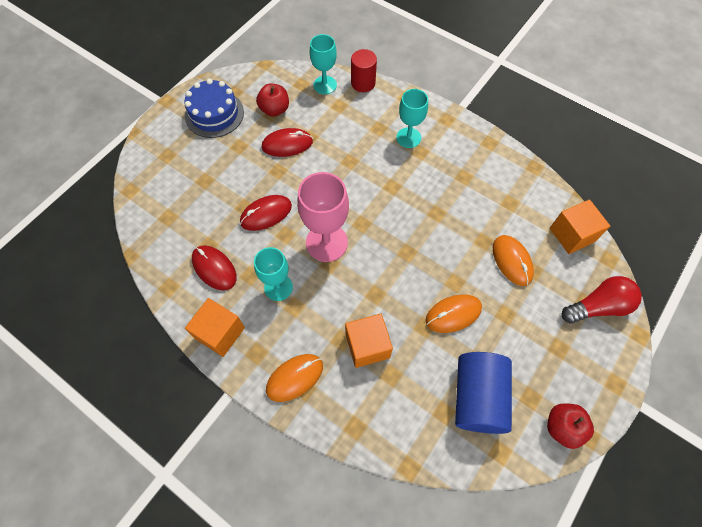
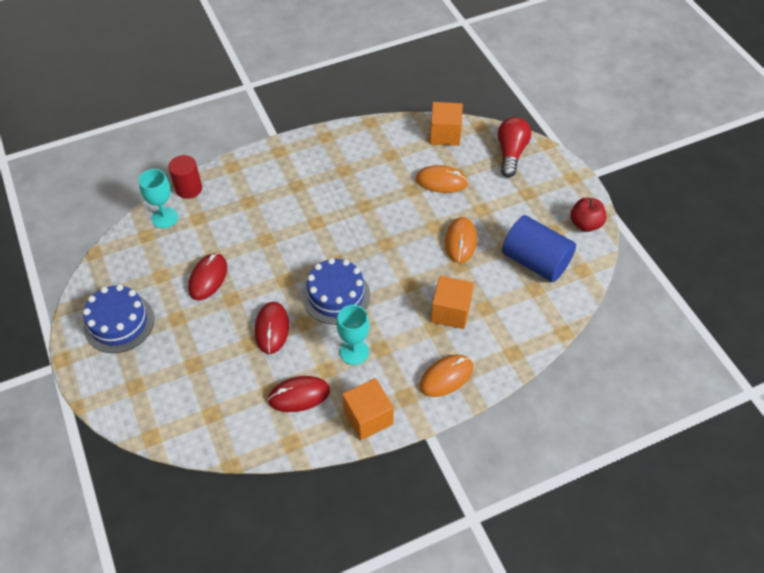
camera: 60 degrees left, 10 degrees down
(275, 109) = (158, 270): red apple -> none
(294, 378) = (446, 377): orange mouse -> orange mouse turned 60 degrees clockwise
(326, 242) = (336, 295): pink goblet -> blue cake
(408, 138) = (276, 186): turquoise goblet -> none

